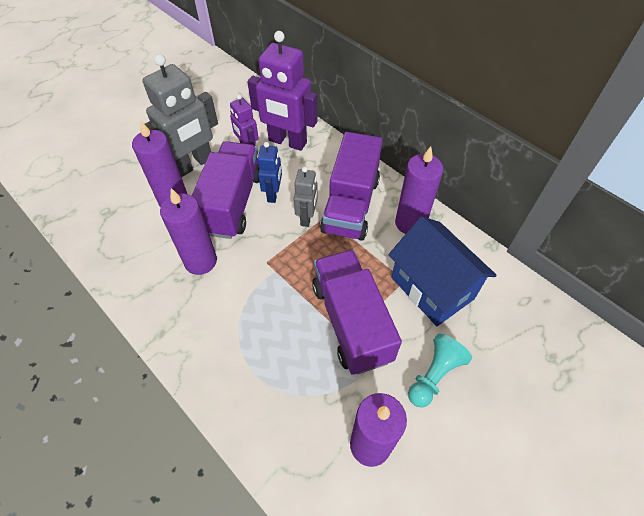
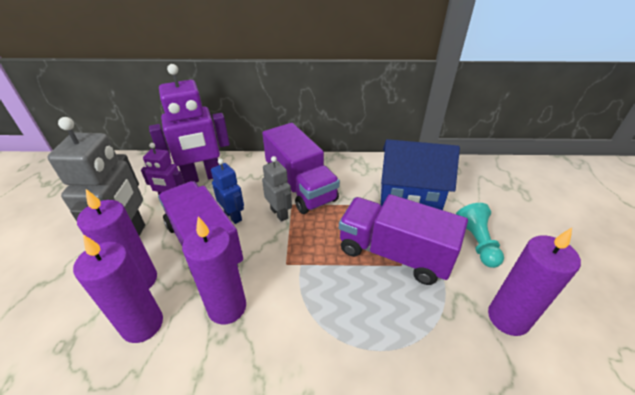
camera: 45 degrees left, 15 degrees down
(410, 223) = (350, 172): purple candle -> purple candle (142, 324)

